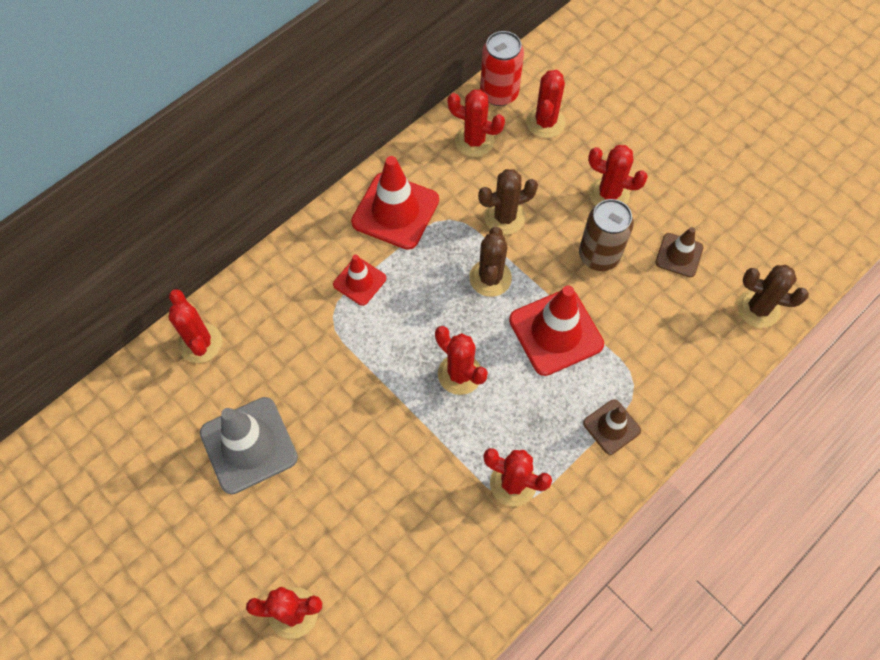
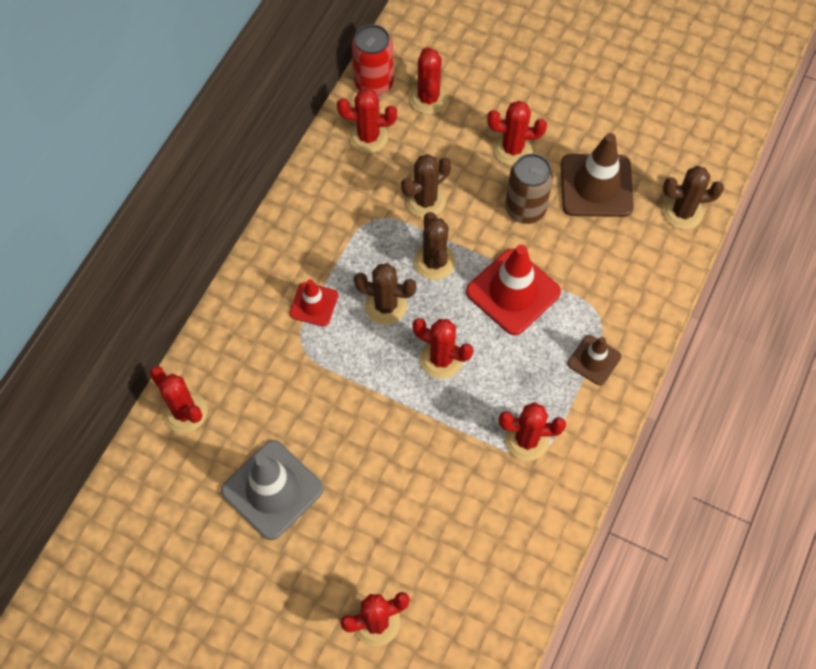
camera: 20 degrees left, 0 degrees up
(395, 211) = (320, 227): red traffic cone -> none
(427, 305) = (385, 305): none -> brown cactus
(679, 255) = (596, 186): brown traffic cone -> brown traffic cone, size x1.78

